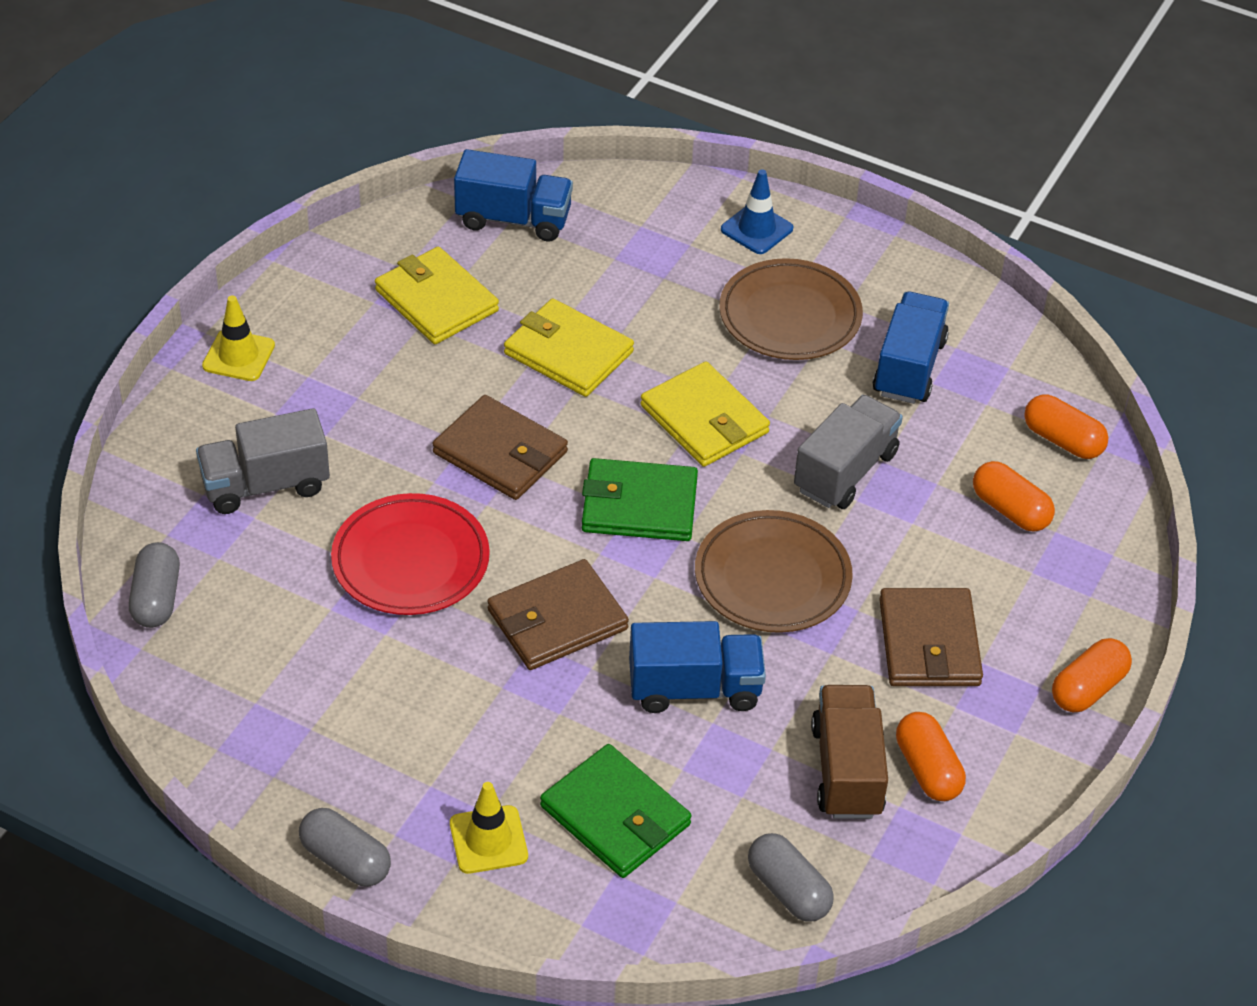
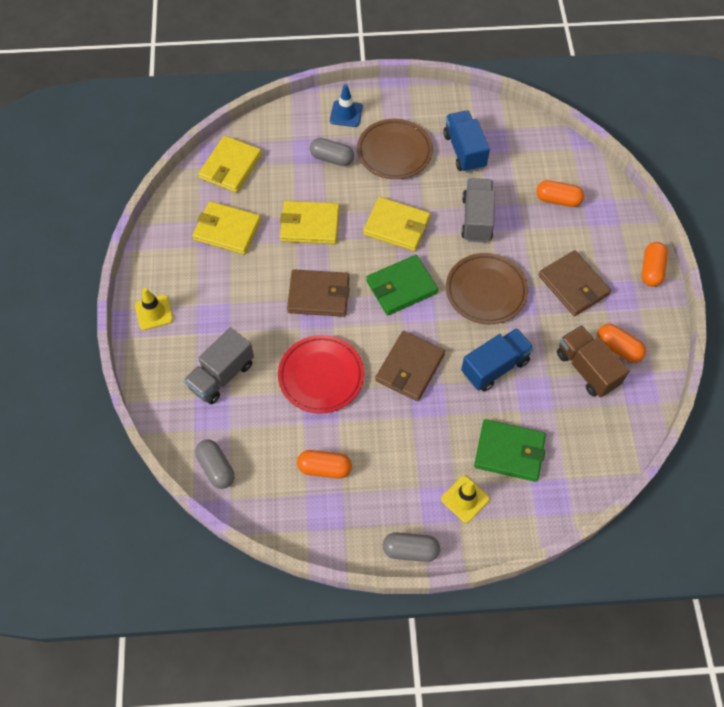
camera: 30 degrees left, 15 degrees up
(513, 219) = (230, 166): blue truck -> yellow wallet
(788, 890) = (607, 443): grey capsule -> grey capsule (332, 158)
(1062, 440) = (553, 153): orange capsule -> orange capsule (324, 468)

